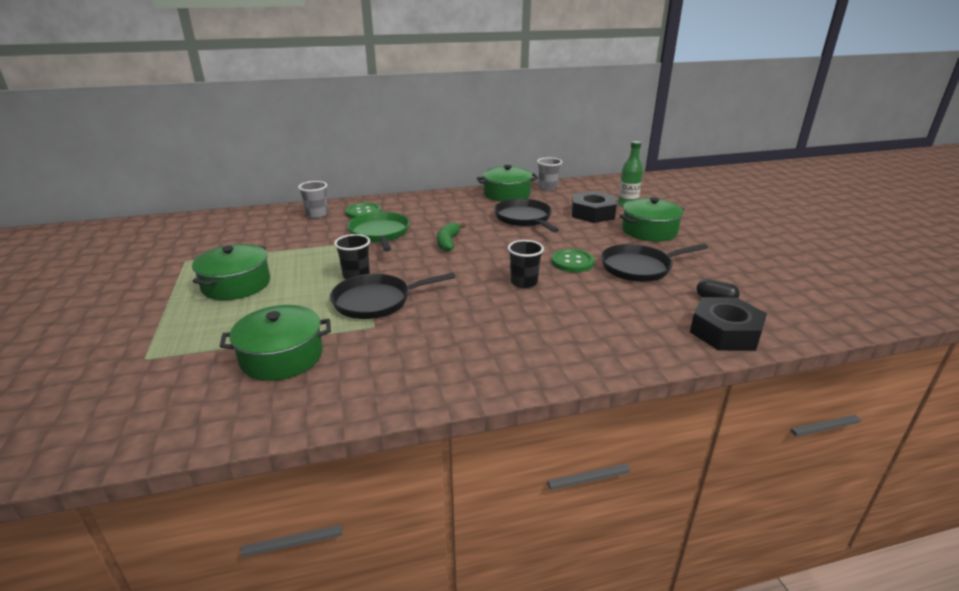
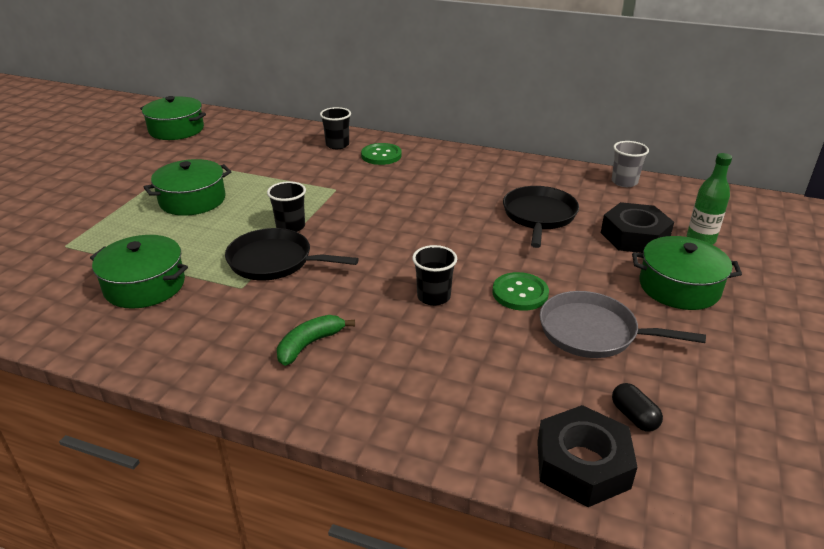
camera: 35 degrees right, 5 degrees up
(317, 214) = (337, 145): grey cup -> black cup
(380, 233) = (367, 185): green pan -> none
(448, 242) = (418, 218): green banana -> green banana (309, 344)
(507, 194) = (561, 176): green pot -> green pot (176, 129)
(639, 267) = (593, 332): black pan -> grey pan

